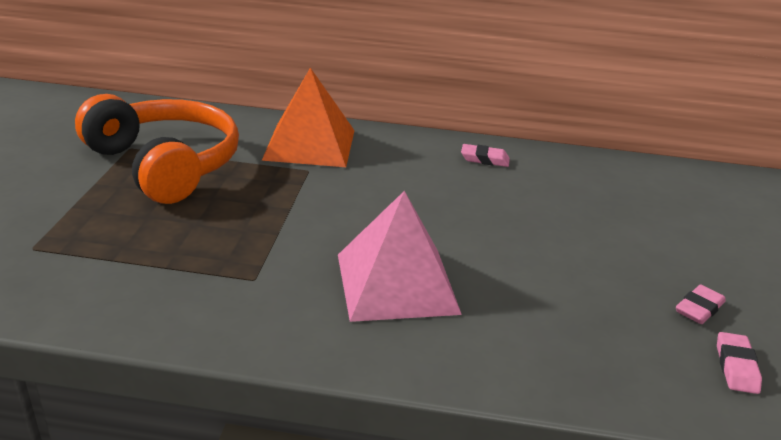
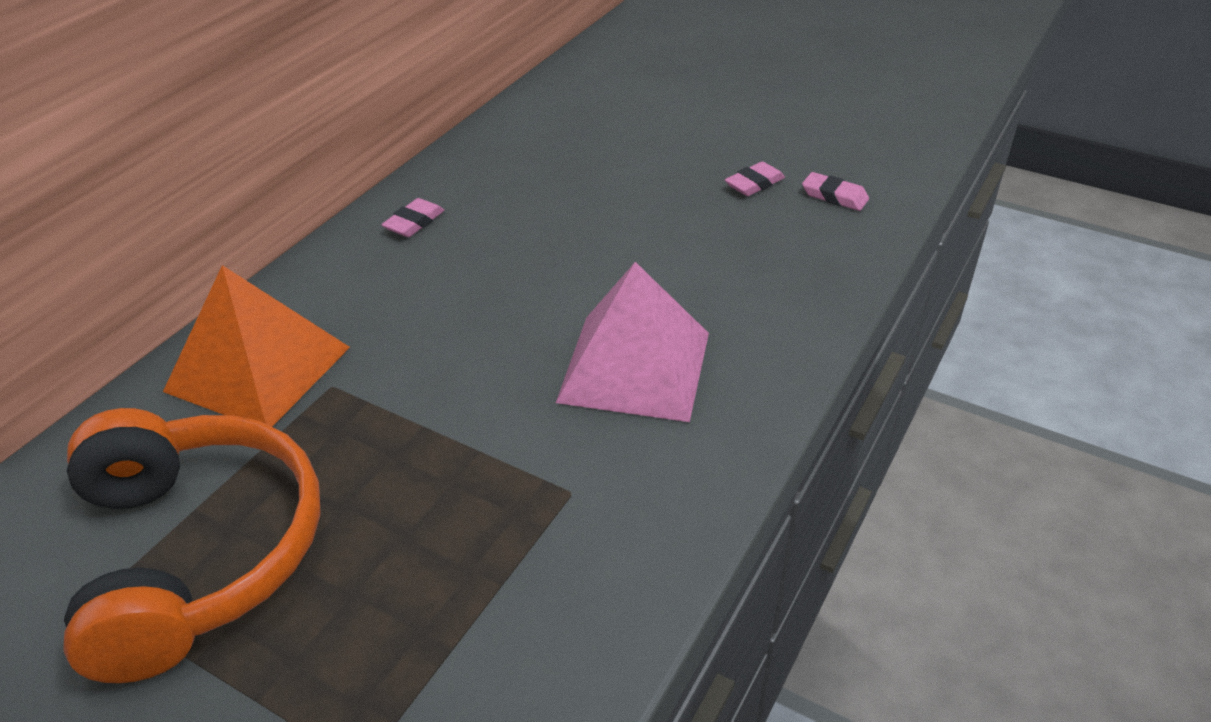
camera: 65 degrees left, 10 degrees up
(165, 164) = (197, 553): orange headphones -> orange headphones turned 90 degrees clockwise
(699, 309) = (754, 184): pink eraser -> pink eraser turned 75 degrees clockwise

